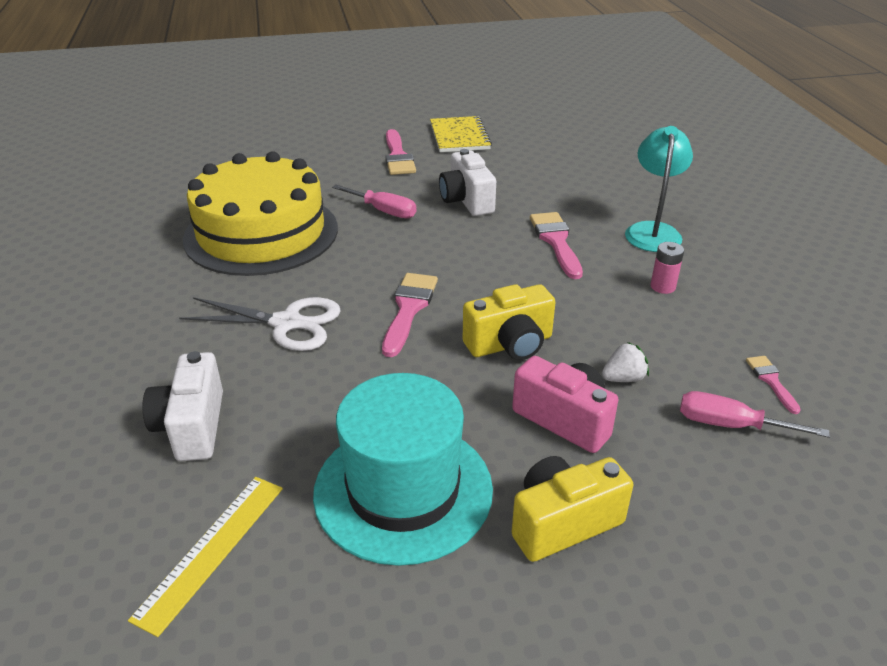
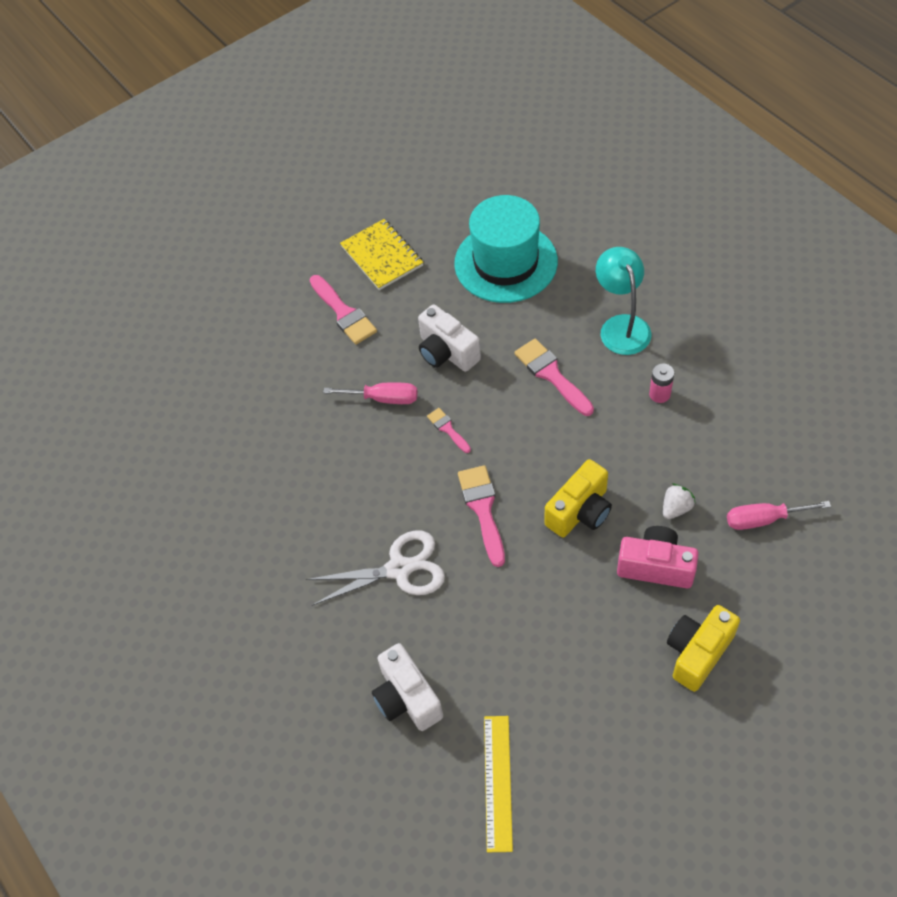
camera: 20 degrees left, 20 degrees up
(261, 233) = (297, 475): yellow cake -> none
(403, 490) = (586, 678): turquoise hat -> turquoise hat (506, 262)
(771, 381) = (774, 463): pink brush -> pink brush (447, 429)

